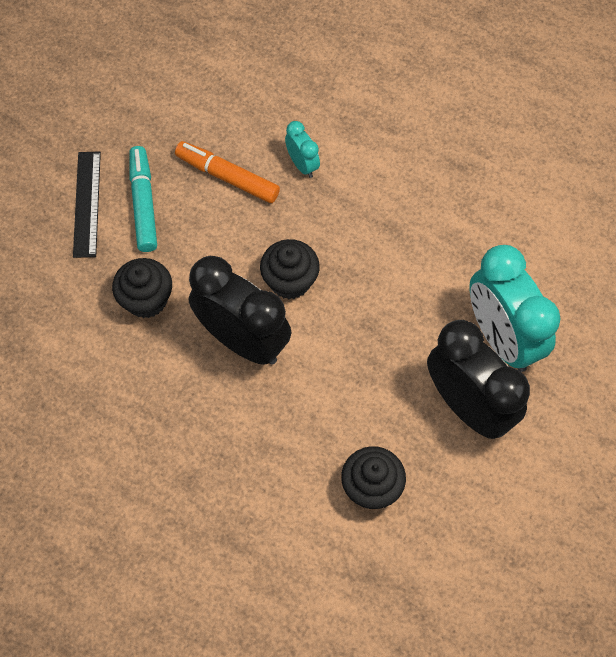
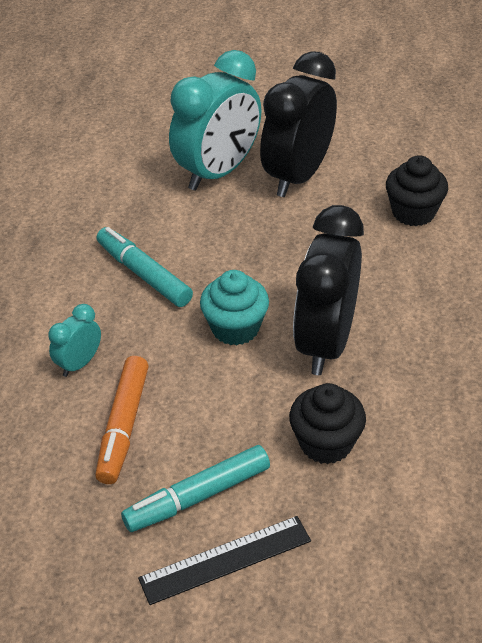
camera: 110 degrees left, 20 degrees down
(290, 281) = (235, 328): black cupcake -> turquoise cupcake
(383, 235) = (144, 274): none -> turquoise marker

